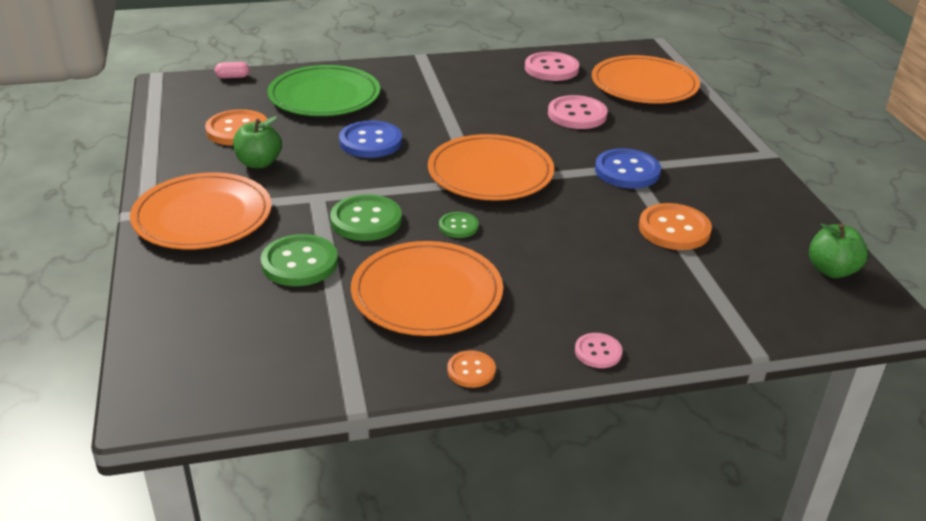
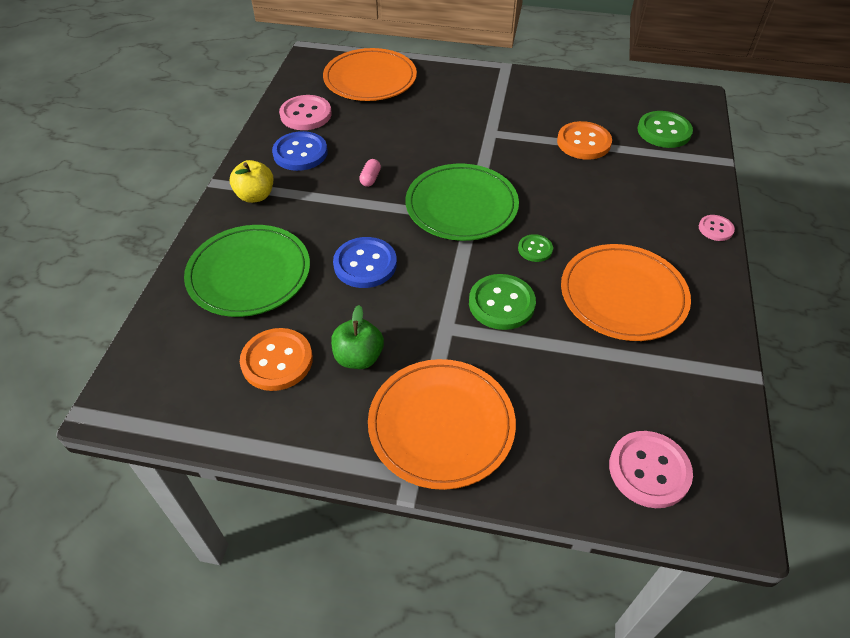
camera: 65 degrees left, 15 degrees up
(233, 77) = (145, 339): pink capsule -> pink capsule (370, 178)
(299, 263) = (552, 366): green button -> green button (664, 131)
(419, 75) = (255, 196): none -> yellow apple
(471, 370) = (724, 299): orange button -> none
(490, 173) = (461, 206): orange plate -> green plate
(577, 115) = (395, 129): pink button -> pink button (649, 470)
(627, 171) = (496, 135): blue button -> blue button (300, 153)
(831, 270) = (654, 99): green apple -> none

